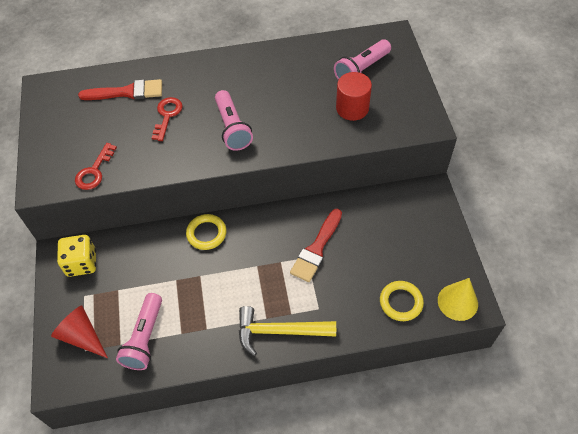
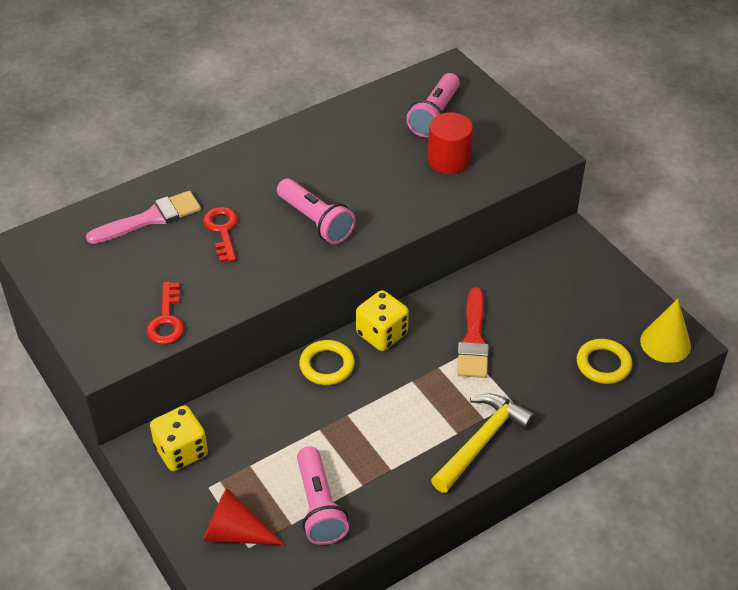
camera: 25 degrees left, 10 degrees down
(126, 92) = (150, 218): red brush -> pink brush
(255, 222) = (382, 334): none -> yellow dice
(279, 331) = (481, 442): yellow hammer -> yellow hammer turned 150 degrees clockwise

